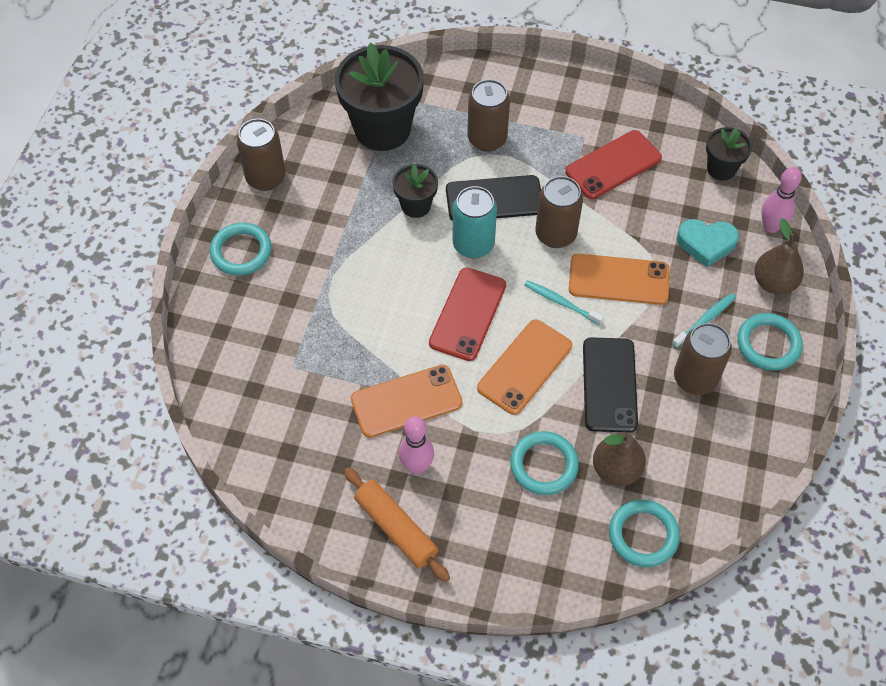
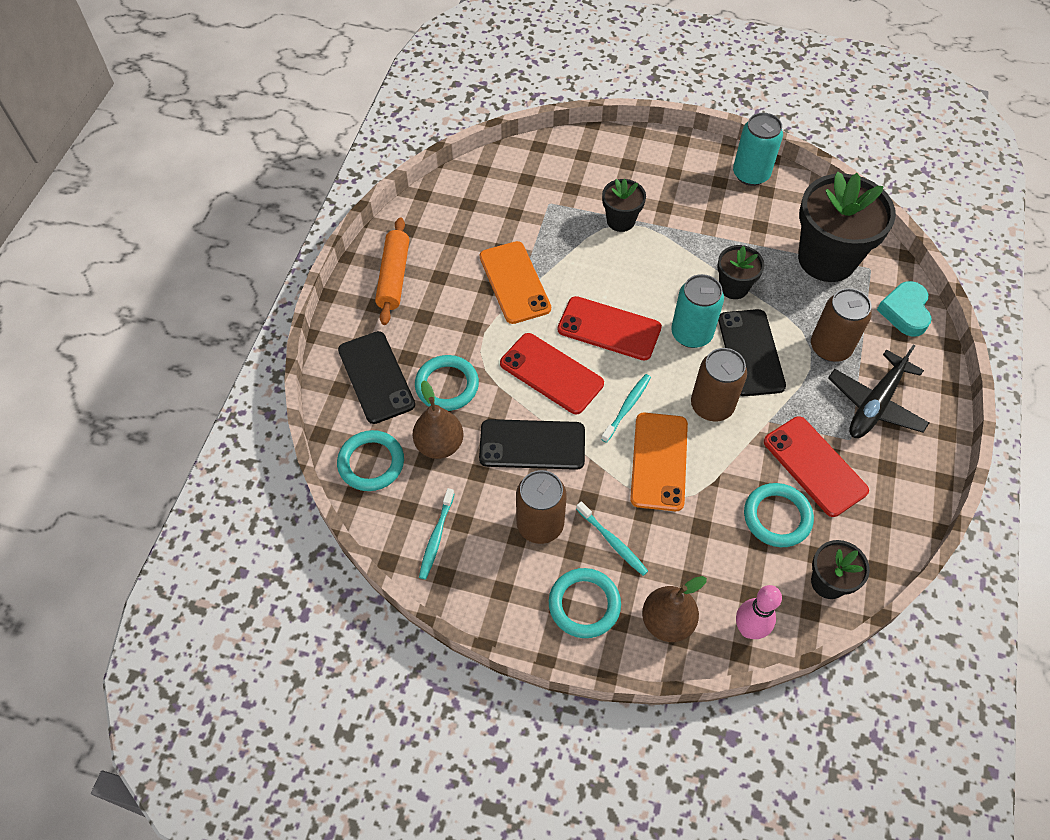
camera: 90 degrees right, 0 degrees up
(241, 252) = (665, 163): turquoise ring -> turquoise ring (777, 517)
(266, 178) = (751, 174): brown can -> turquoise can
(323, 298) = (620, 221): none -> black flower pot
(396, 528) = (393, 277): orange rolling pin -> orange rolling pin turned 45 degrees counterclockwise
(417, 466) = (450, 290): pink bowling pin -> none
(525, 367) = (551, 373): orange phone -> red phone
(536, 538) = (376, 377): none -> black phone
(547, 115) = (875, 404): none -> black plane
(706, 244) = (715, 553): turquoise heart -> turquoise heart (905, 312)
(719, 468) = (436, 537): none -> turquoise toothbrush

